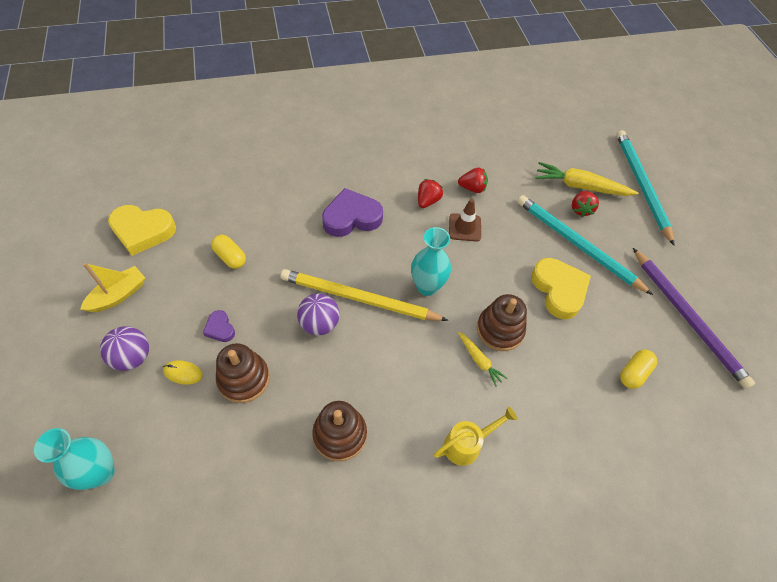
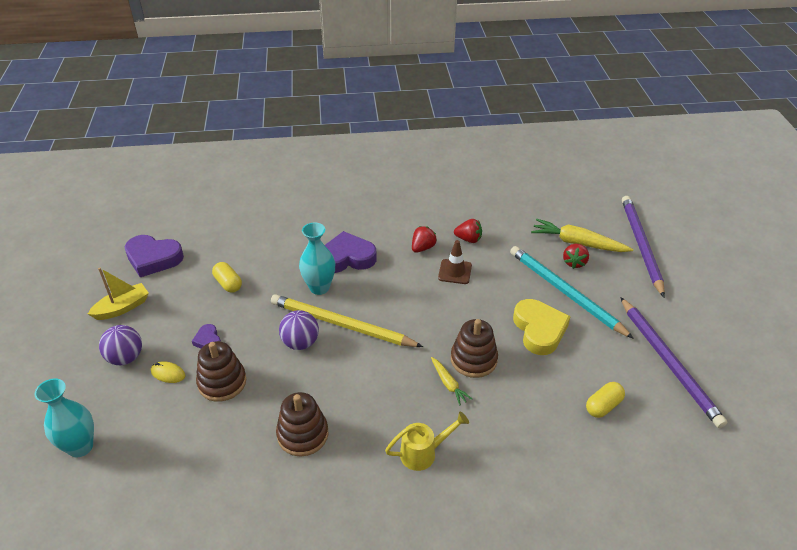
camera: 10 degrees right, 15 degrees down
(143, 231) = (153, 258): yellow heart -> purple heart
(427, 286) = (409, 319): turquoise vase -> turquoise vase (319, 287)
(641, 185) = (641, 245): turquoise pencil -> purple pencil

